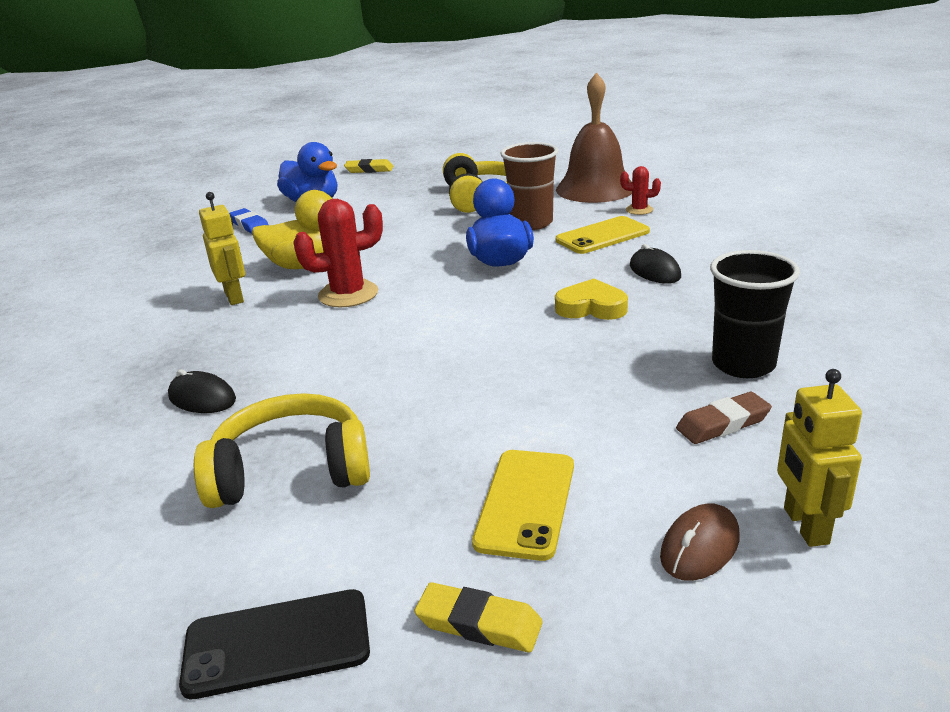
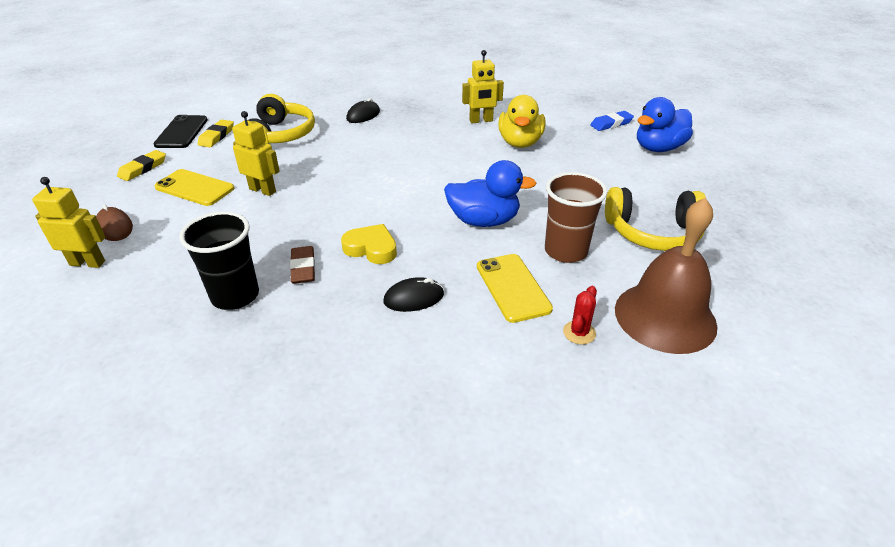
camera: 100 degrees right, 10 degrees up
(348, 294) = (461, 156): red cactus -> none
(369, 170) = (756, 178): yellow eraser -> yellow eraser (217, 136)
(500, 424) = (263, 190): none -> yellow robot
(591, 307) = (371, 248): yellow heart -> yellow heart turned 90 degrees counterclockwise
(723, 423) = (186, 264): brown eraser -> brown eraser (303, 268)

